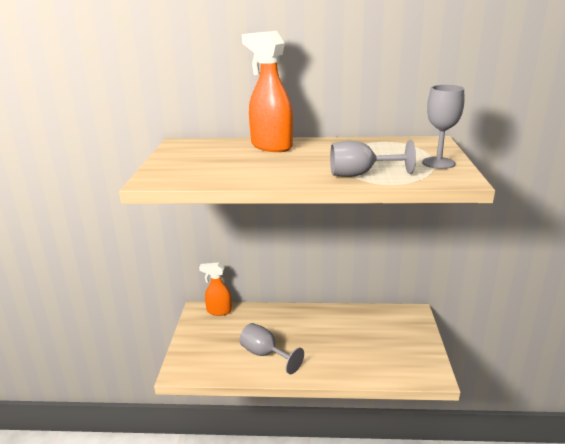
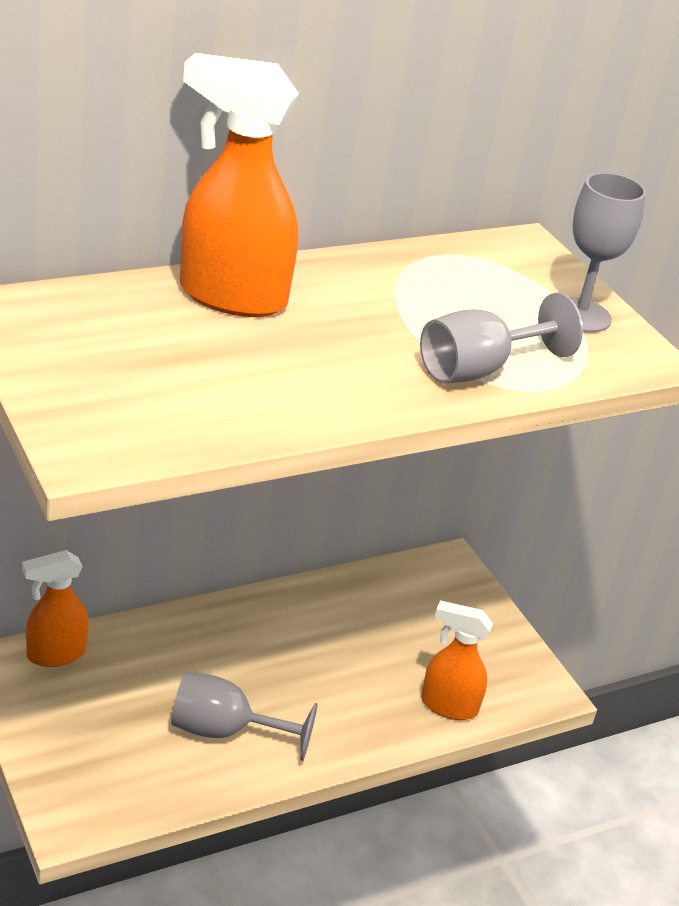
camera: 35 degrees left, 10 degrees up
(377, 370) = (448, 706): none -> orange spray bottle

